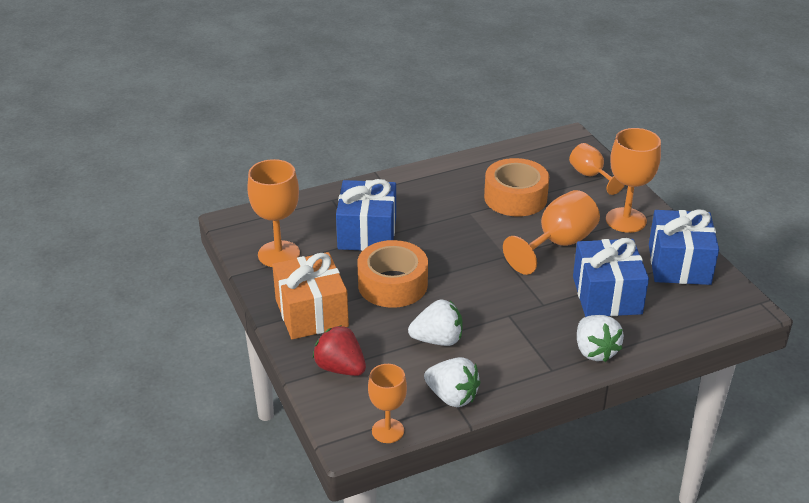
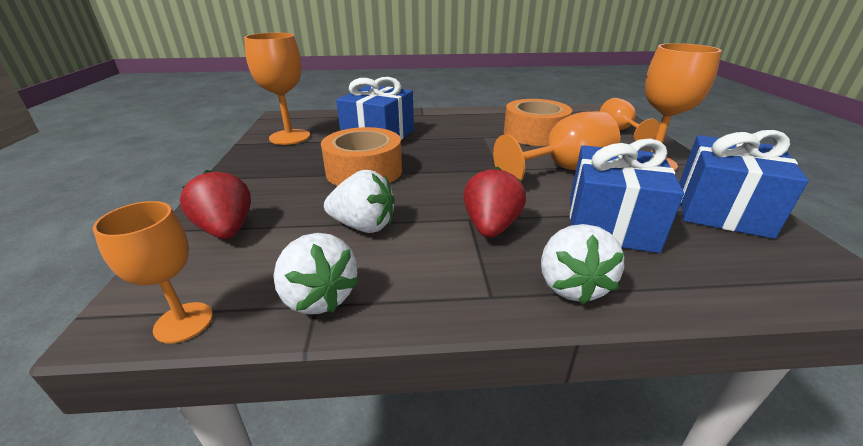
camera: 20 degrees right, 5 degrees down
(311, 313) = (263, 178): orange gift -> none
(527, 319) = (491, 227): none -> red strawberry

